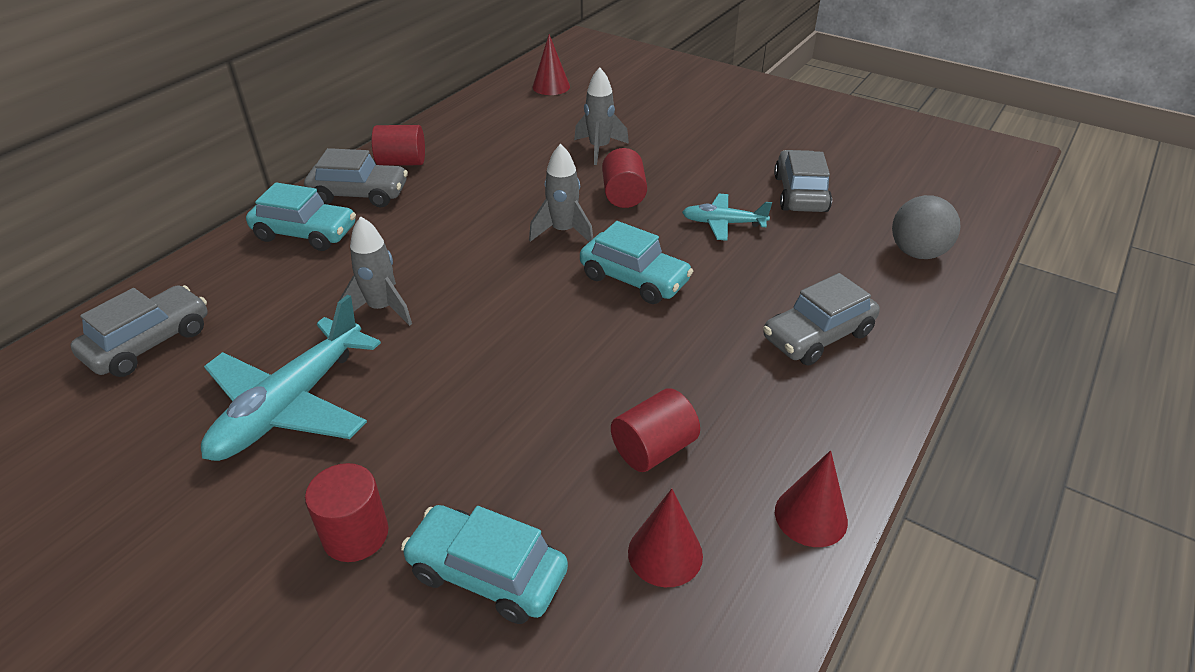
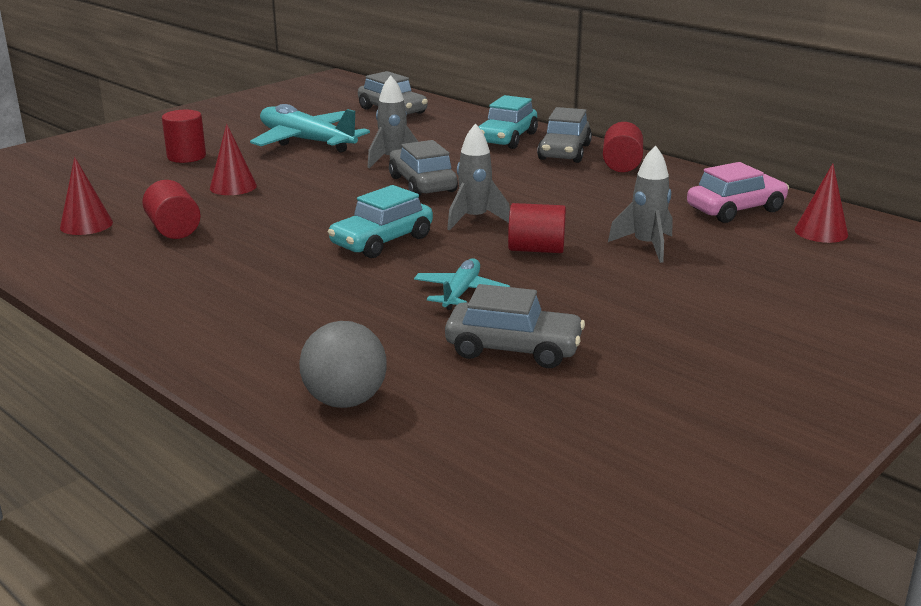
camera: 100 degrees right, 15 degrees down
(487, 573) = (126, 183): turquoise car -> none
(512, 114) = (735, 210): none -> pink car
(810, 516) = (61, 271): red cone -> red cone (233, 187)
(817, 336) = (243, 309): grey car -> grey car (422, 184)

